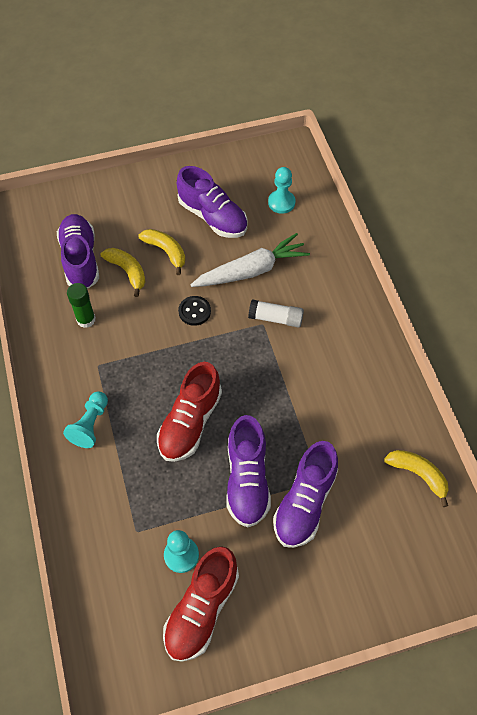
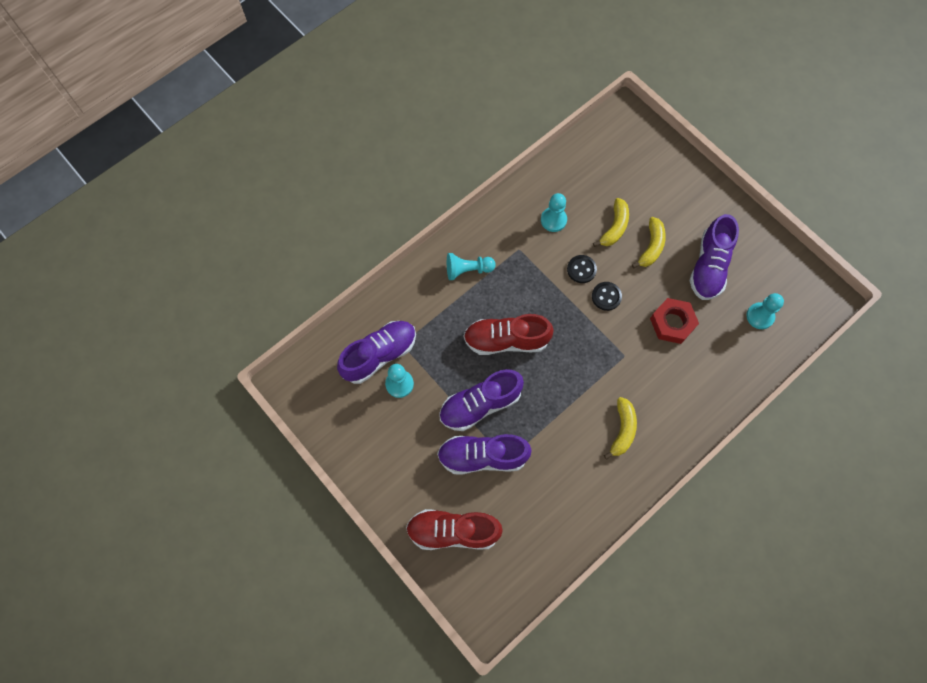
camera: 65 degrees right, 10 degrees up
(80, 259) = (605, 187): purple shoe -> purple shoe (379, 355)
(86, 319) = (553, 220): green glue stick -> turquoise pawn
(154, 319) = (581, 269): none -> black button
(202, 609) = (367, 417): red shoe -> red shoe (453, 531)
(251, 270) = (672, 323): white carrot -> red nut
(275, 318) = (636, 363): white glue stick -> none
(418, 474) = (551, 539): yellow banana -> yellow banana (622, 430)

